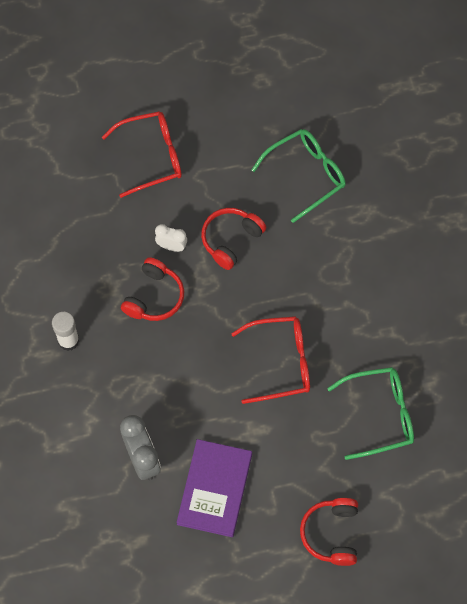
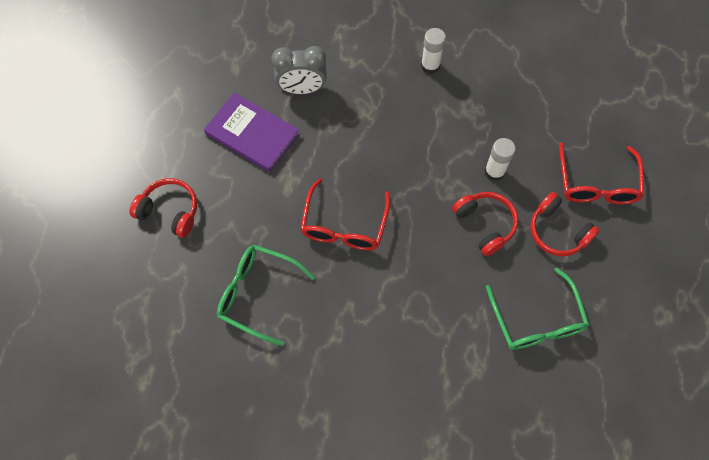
camera: 110 degrees right, 0 degrees up
(154, 297) = (448, 142): red headphones -> red headphones (557, 231)
(171, 246) = (494, 171): white clock -> white glue stick
(380, 415) = (257, 294): green glasses -> green glasses turned 105 degrees clockwise

